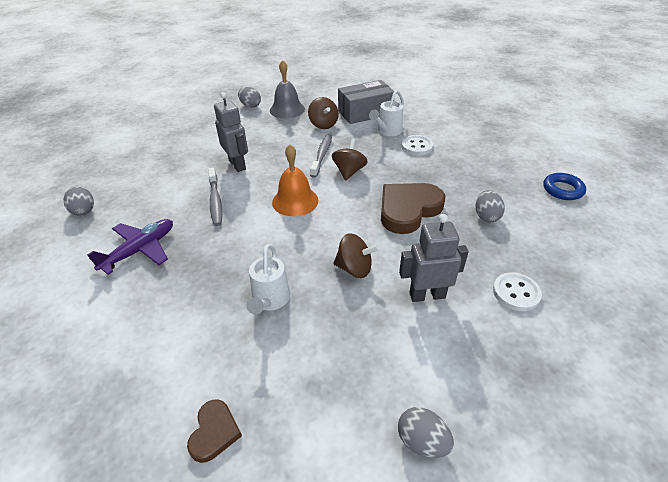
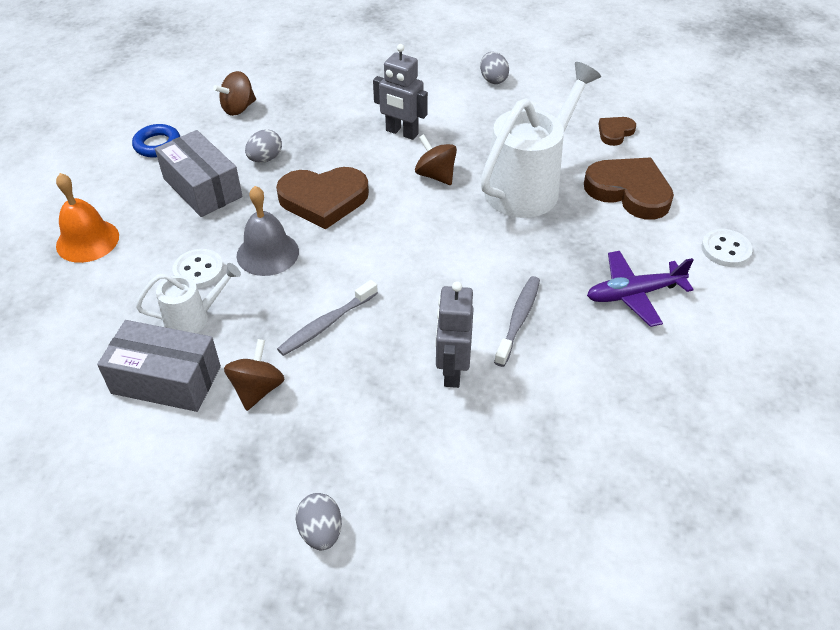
camera: 145 degrees left, 5 degrees up
(84, 210) = (698, 396): grey egg -> none
(170, 346) = (629, 191): none -> brown heart
(270, 301) = (529, 185): white watering can -> white watering can, size x1.97
(287, 109) = (270, 472): grey bell -> grey bell (267, 253)
(295, 201) = (426, 270): orange bell -> orange bell (87, 240)
(349, 171) = (324, 278): brown spinning top -> brown spinning top (238, 108)
(488, 180) = (202, 188): none -> grey box
(516, 293) = (337, 105): white button -> white button (725, 249)

